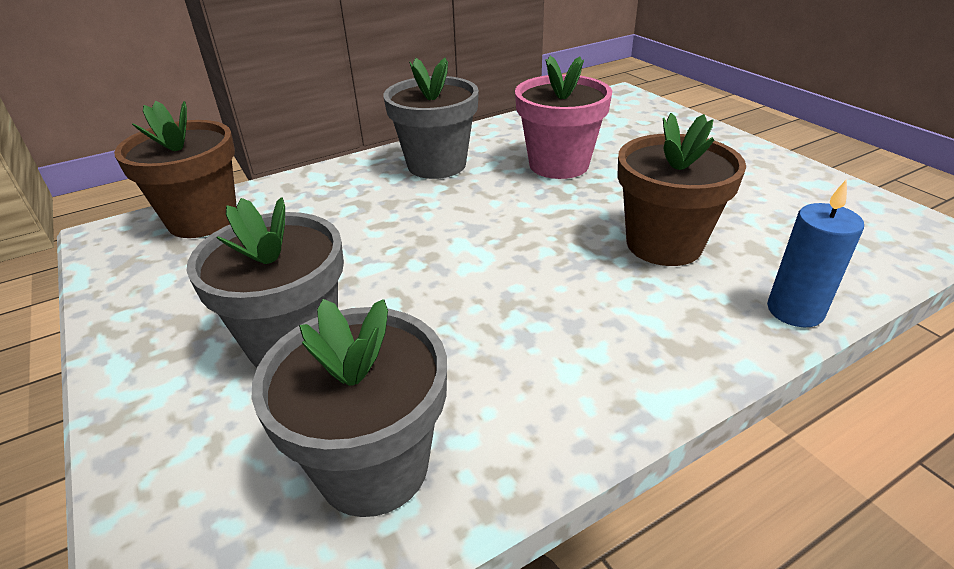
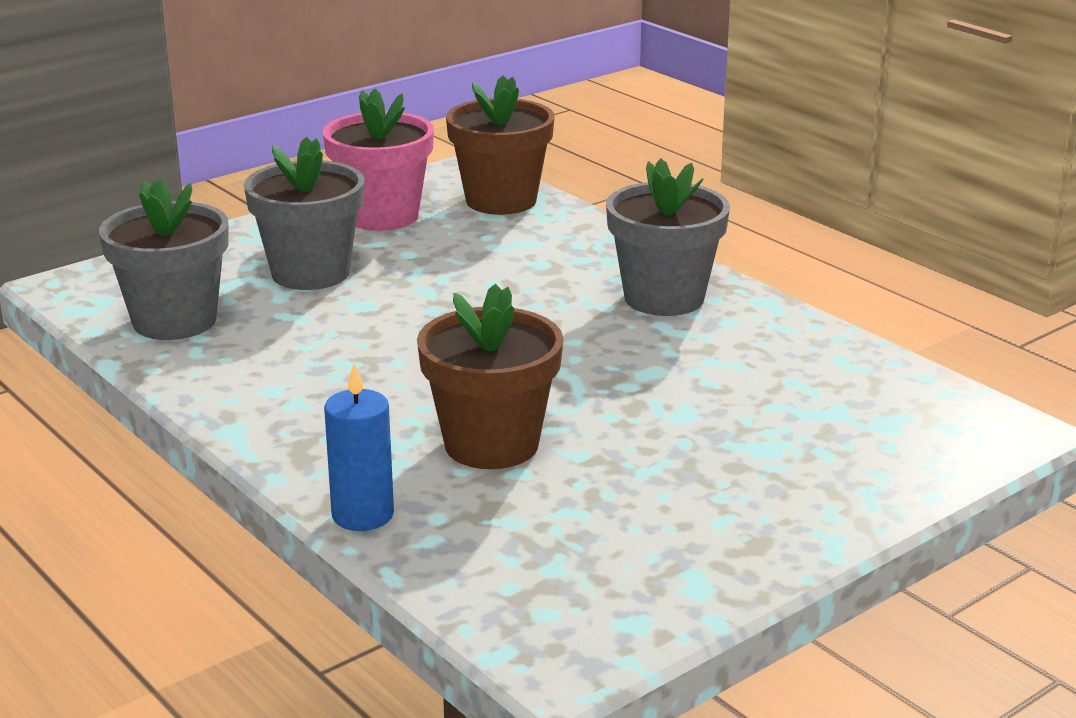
camera: 80 degrees right, 10 degrees down
(558, 165) = (692, 377): pink flower pot -> pink flower pot (382, 216)

